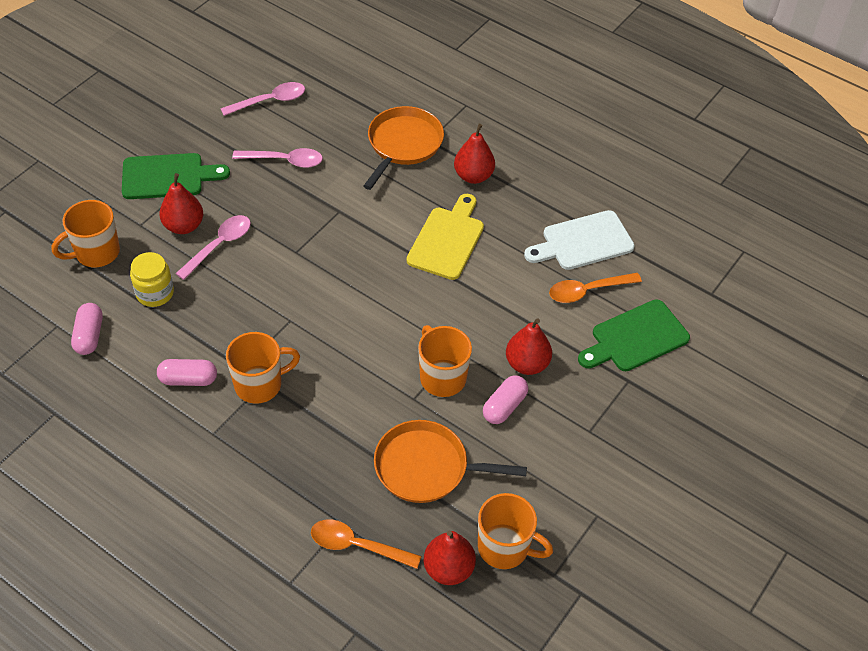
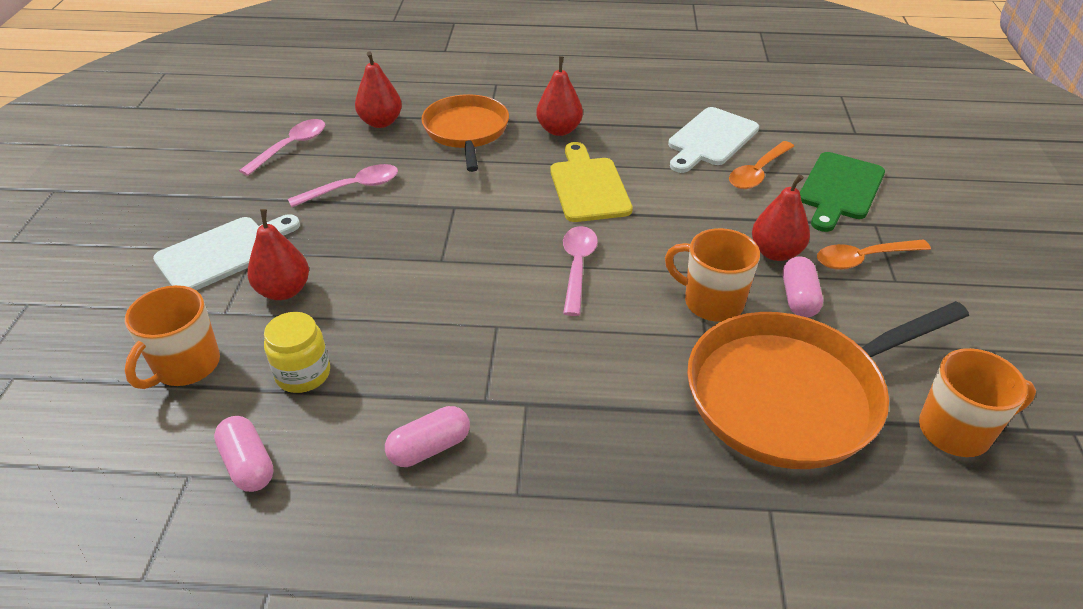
camera: 30 degrees left, 10 degrees down
(167, 176) = (223, 253): green cutting board -> white cutting board
(219, 245) = (345, 291): pink spoon -> pink spoon (577, 267)
(260, 384) = (524, 408): orange mug -> none
(357, 546) = (814, 524): orange spoon -> orange spoon (863, 259)
(426, 467) = (791, 395): orange pan -> orange pan, size x1.53
(448, 569) = (932, 488): red pear -> red pear (381, 122)

